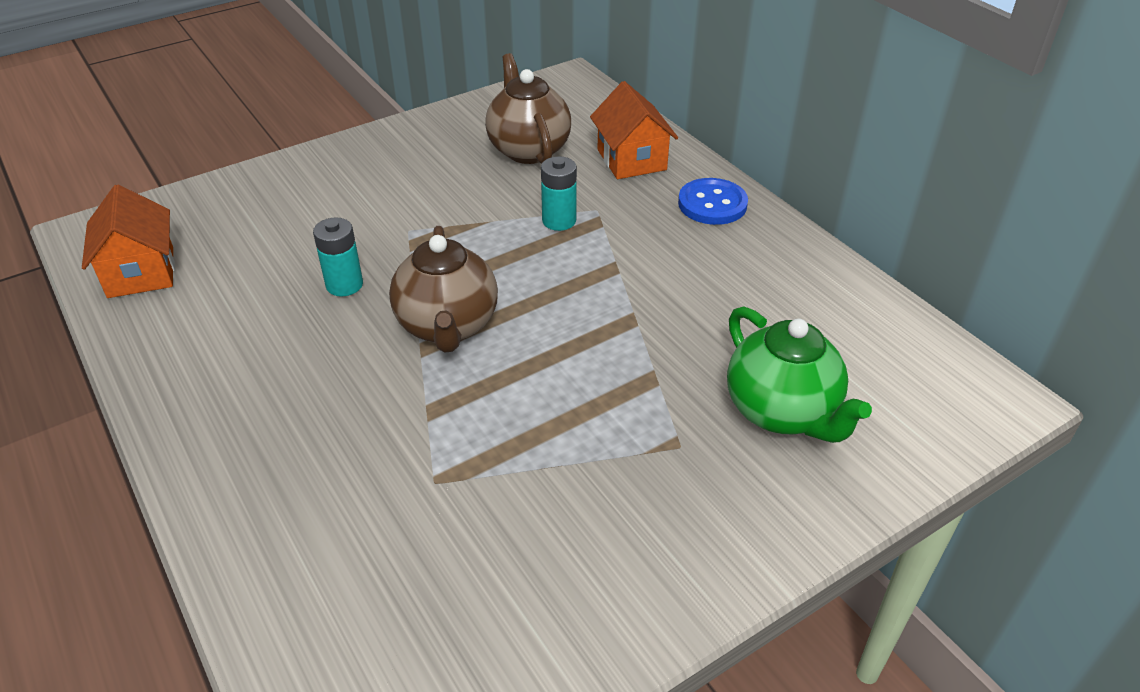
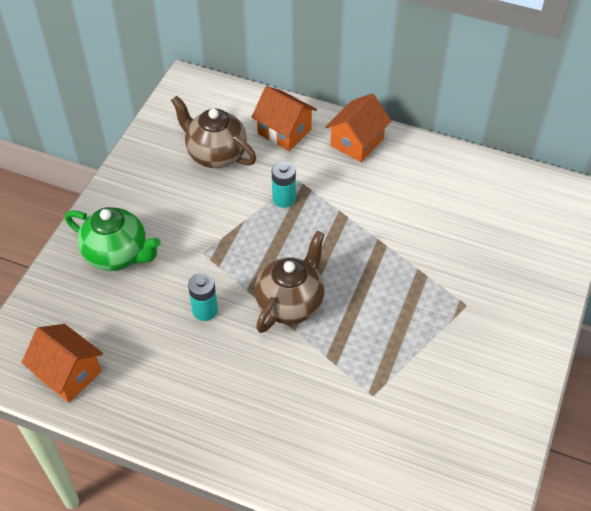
camera: 35 degrees left, 10 degrees up
(447, 326) = (290, 303): brown teapot -> brown teapot turned 105 degrees counterclockwise
(712, 204) = (357, 142): blue button -> orange house
(782, 412) = (495, 258): green teapot -> green teapot (117, 255)

